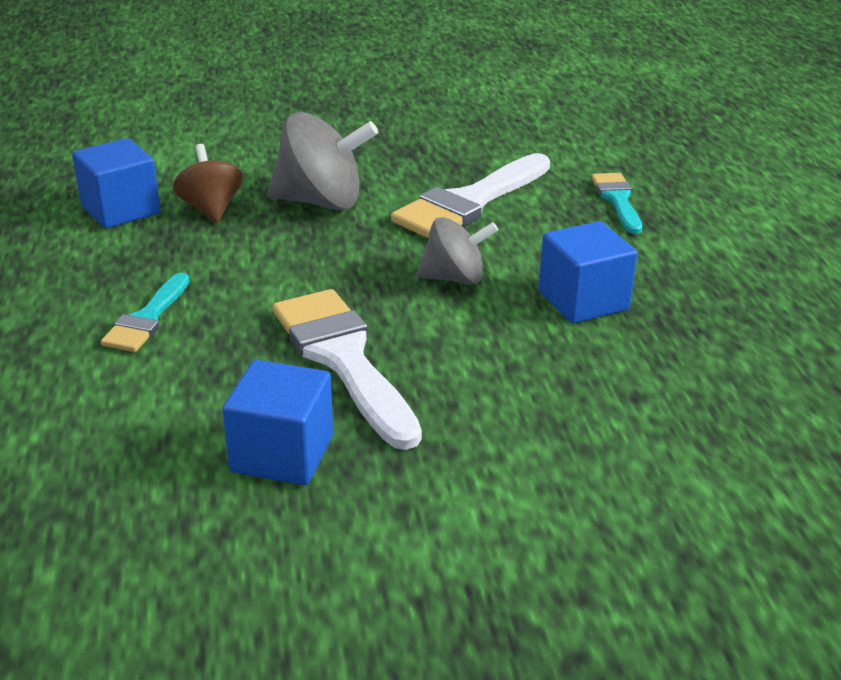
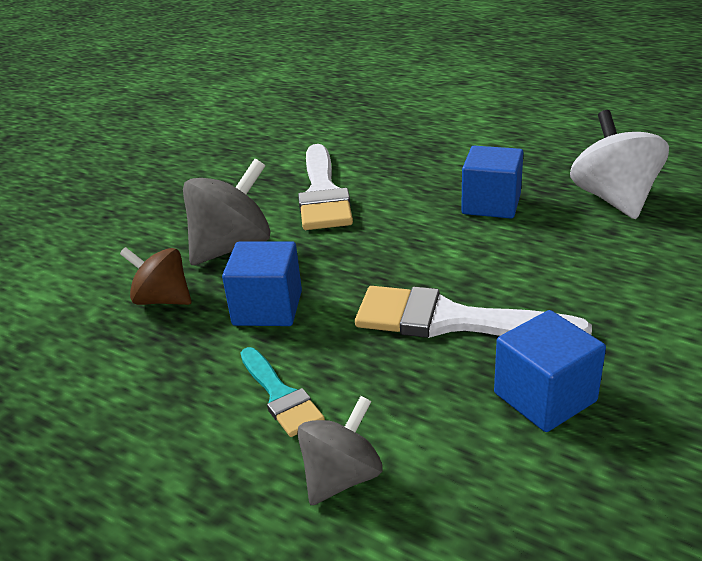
camera: 45 degrees left, 0 degrees up
(121, 210) = (89, 346): blue cube -> blue cube (267, 308)
(454, 278) = (407, 236): grey spinning top -> grey spinning top (341, 477)
(618, 200) = (395, 147): turquoise brush -> none
(710, 374) = (614, 199): none -> white spinning top

